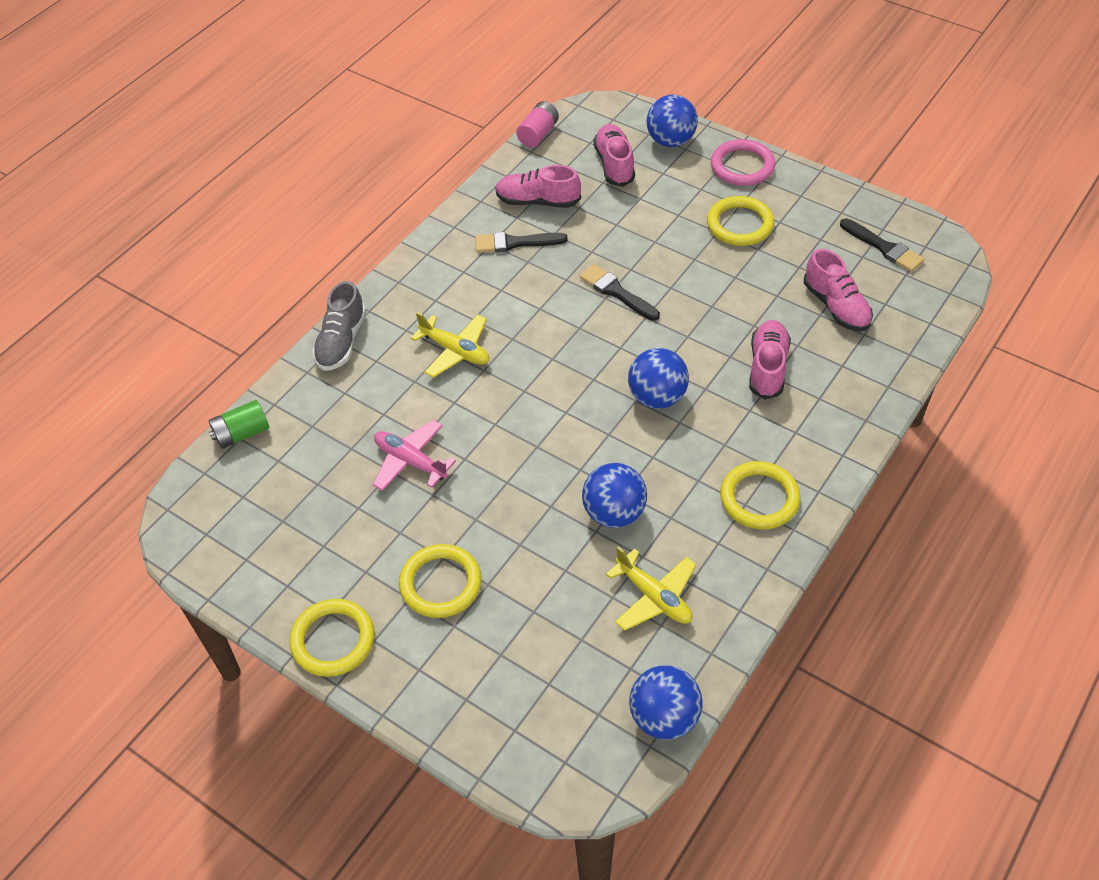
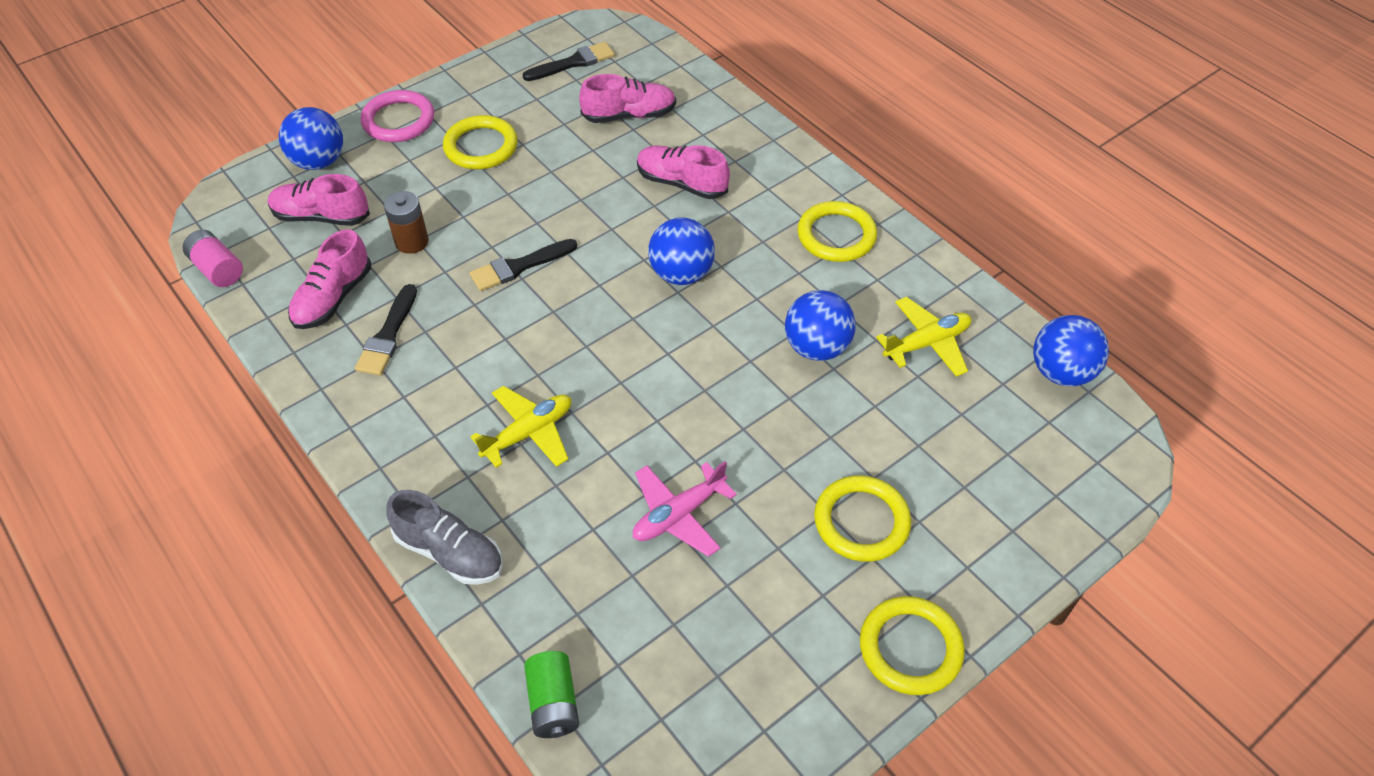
camera: 75 degrees left, 0 degrees up
(613, 222) = (412, 242): none -> brown battery

